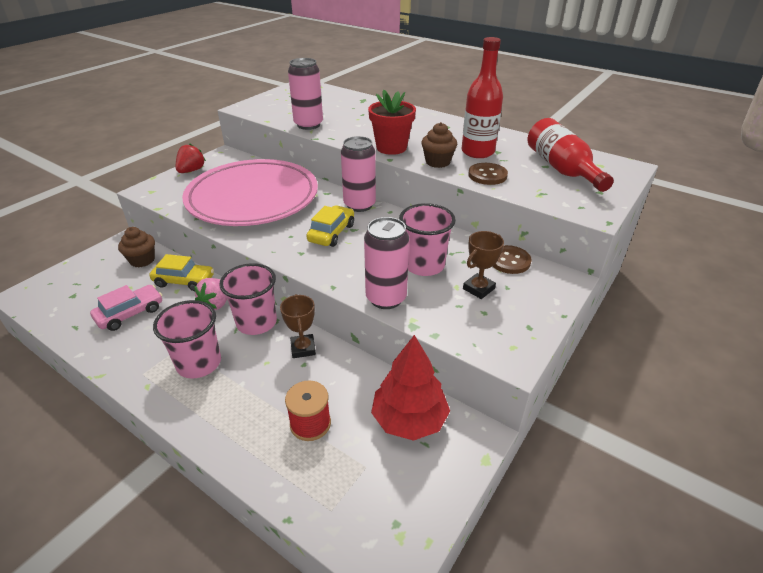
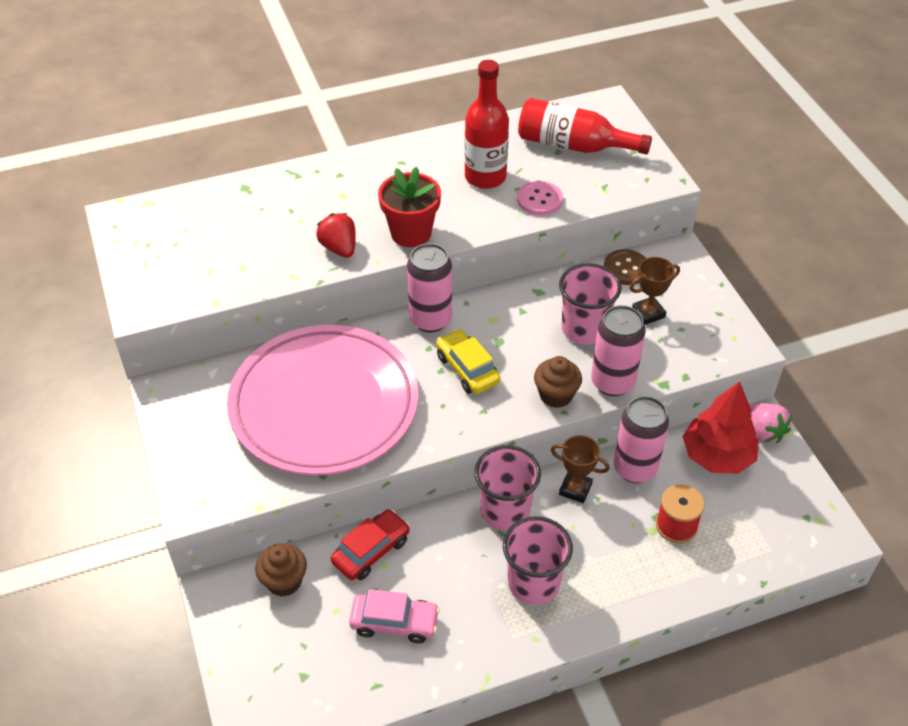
camera: 55 degrees left, 10 degrees up
(130, 313) = (394, 623): pink car -> pink car turned 105 degrees clockwise
(184, 281) = (371, 551): yellow car -> red car
(191, 171) = (182, 440): red strawberry -> red strawberry (339, 248)
(217, 304) = (443, 534): pink strawberry -> pink strawberry (764, 432)
(308, 125) = (272, 271): pink can -> pink can (635, 468)
(437, 162) = (479, 217): brown cupcake -> brown cupcake (556, 395)
(478, 289) = (648, 313): brown trophy -> brown trophy turned 75 degrees clockwise
(487, 175) = (539, 200): brown button -> pink button

